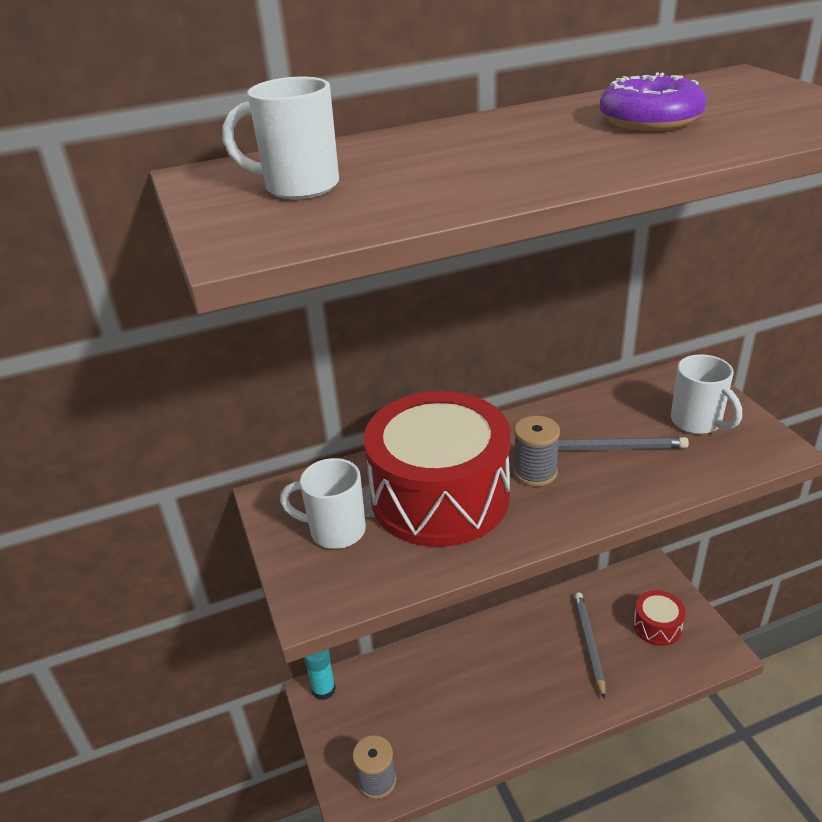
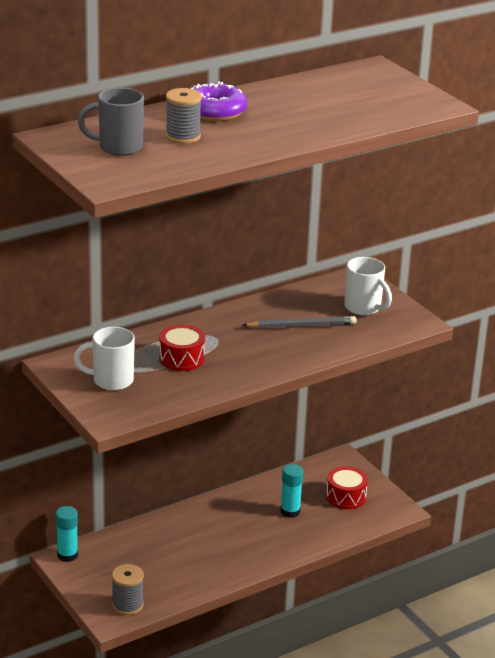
camera: 15 degrees left, 5 degrees down
(299, 187) = (118, 147): white mug -> grey mug
(440, 496) = (181, 358): red drum -> red drum, size x0.45
(535, 472) = (248, 342): grey spool -> grey spool (183, 136)
(589, 644) = (290, 511): grey pencil -> turquoise glue stick
(650, 120) = (317, 104): purple donut -> purple donut (215, 111)

